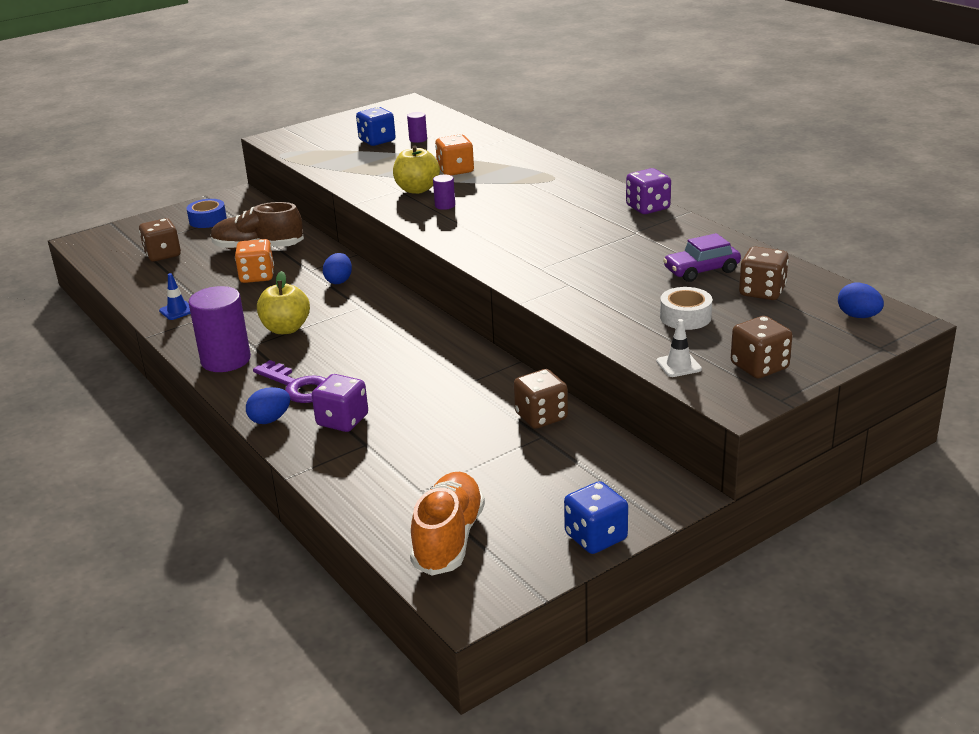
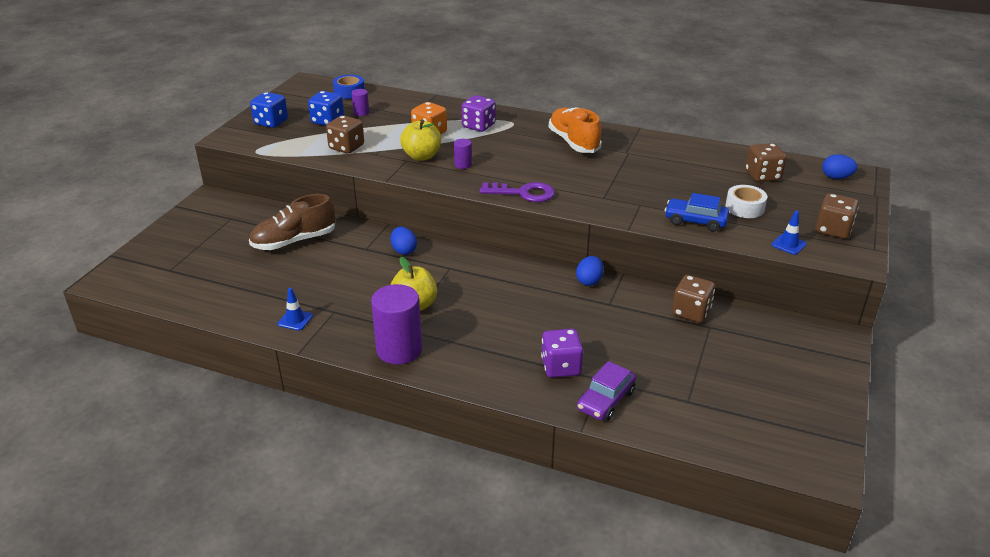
camera: 35 degrees left, 5 degrees up
(162, 255) = (210, 272): brown dice -> brown dice (346, 147)
(208, 220) = (211, 228): blue tape -> blue tape (349, 92)
(257, 276) = (327, 267): orange dice -> none
(270, 419) = (504, 387): blue egg -> blue egg (589, 281)
(297, 386) = (489, 351): purple key -> purple key (523, 193)
(449, 539) = (752, 428): orange shoe -> orange shoe (573, 142)
(596, 537) = (834, 386): blue dice -> blue dice (271, 122)
(606, 315) = (695, 221): none -> blue car
(647, 207) = (609, 131): purple dice -> purple dice (478, 126)
(678, 365) = (788, 244): white traffic cone -> blue traffic cone
(701, 270) = (707, 170): purple car -> purple car (606, 400)

